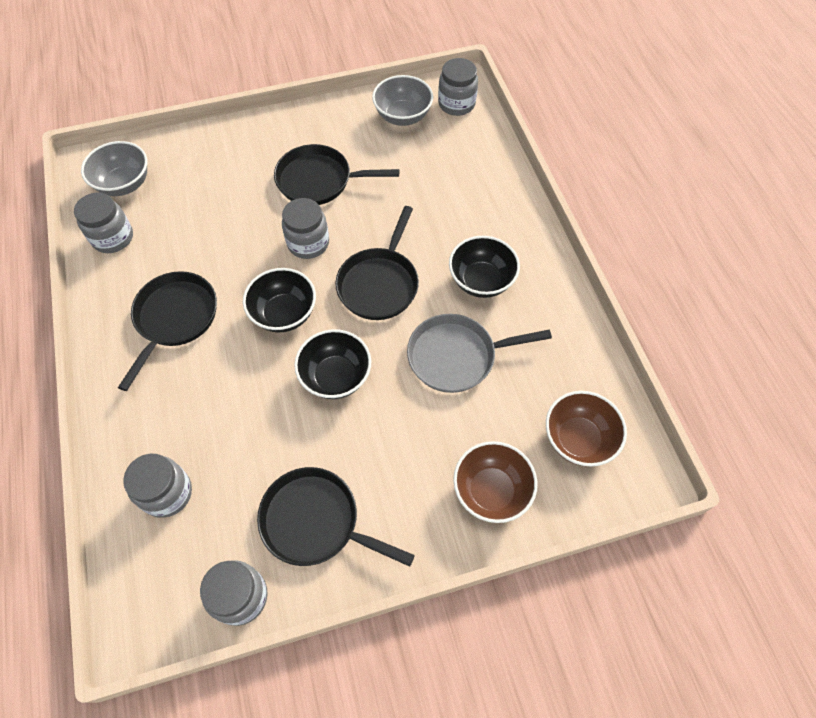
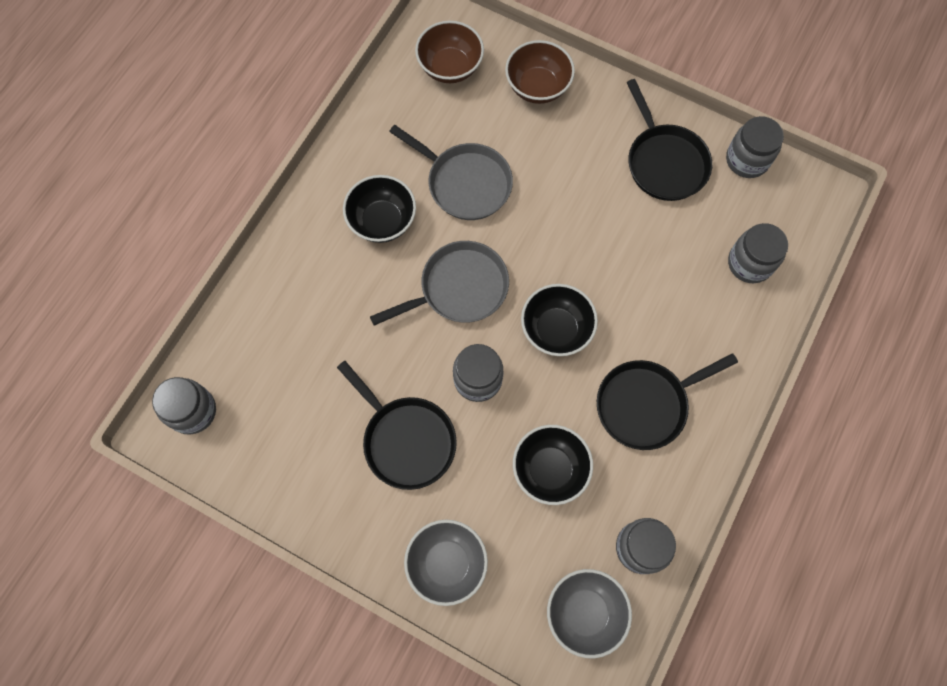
camera: 135 degrees left, 10 degrees up
(336, 376) = (564, 244): black bowl -> black bowl (549, 469)
(379, 284) = (459, 288): black pan -> grey pan
(403, 116) = (256, 444): grey bowl -> grey bowl (447, 563)

